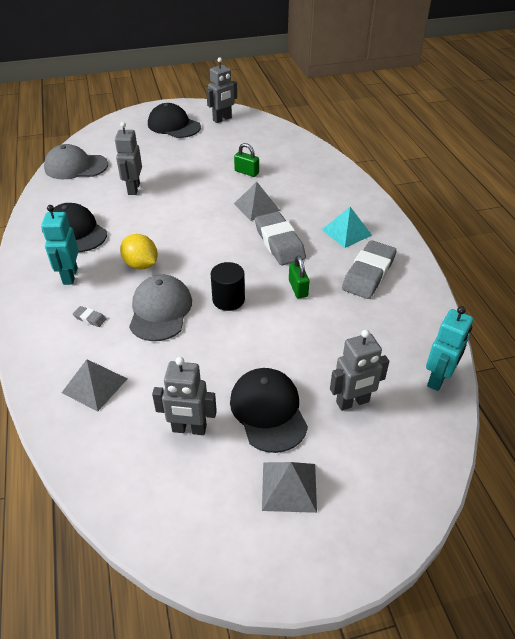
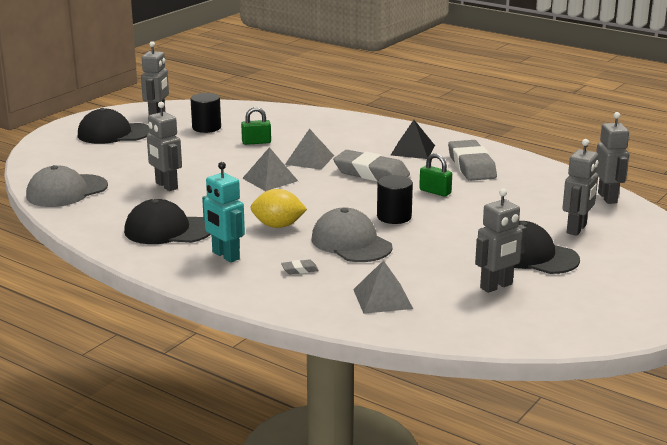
camera: 40 degrees left, 20 degrees down
(235, 144) = (206, 128): none -> black cylinder
(289, 486) = (607, 279): grey pyramid -> grey pyramid (270, 179)
(346, 232) = (412, 150): turquoise pyramid -> black pyramid
(438, 379) = (608, 198): turquoise robot -> grey robot

